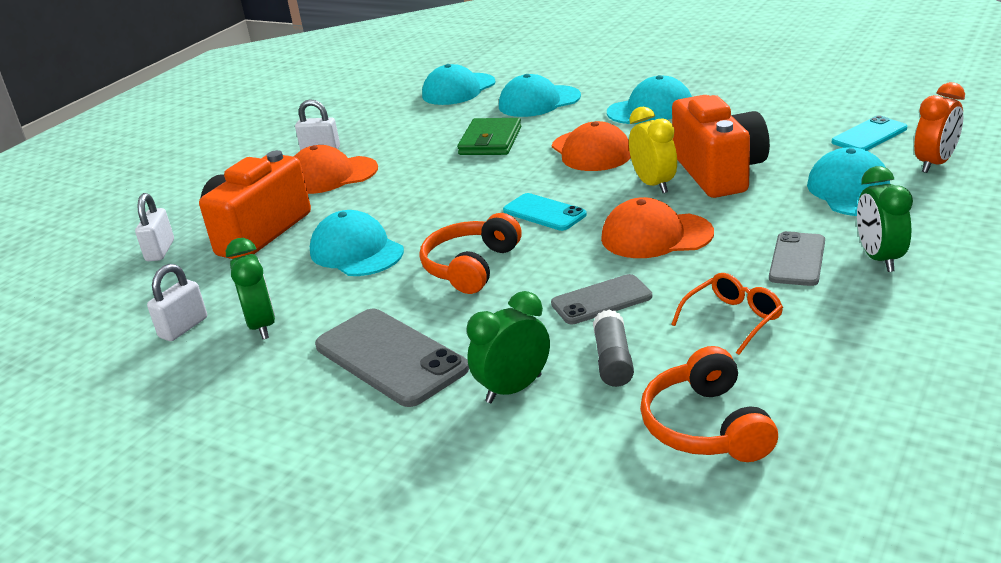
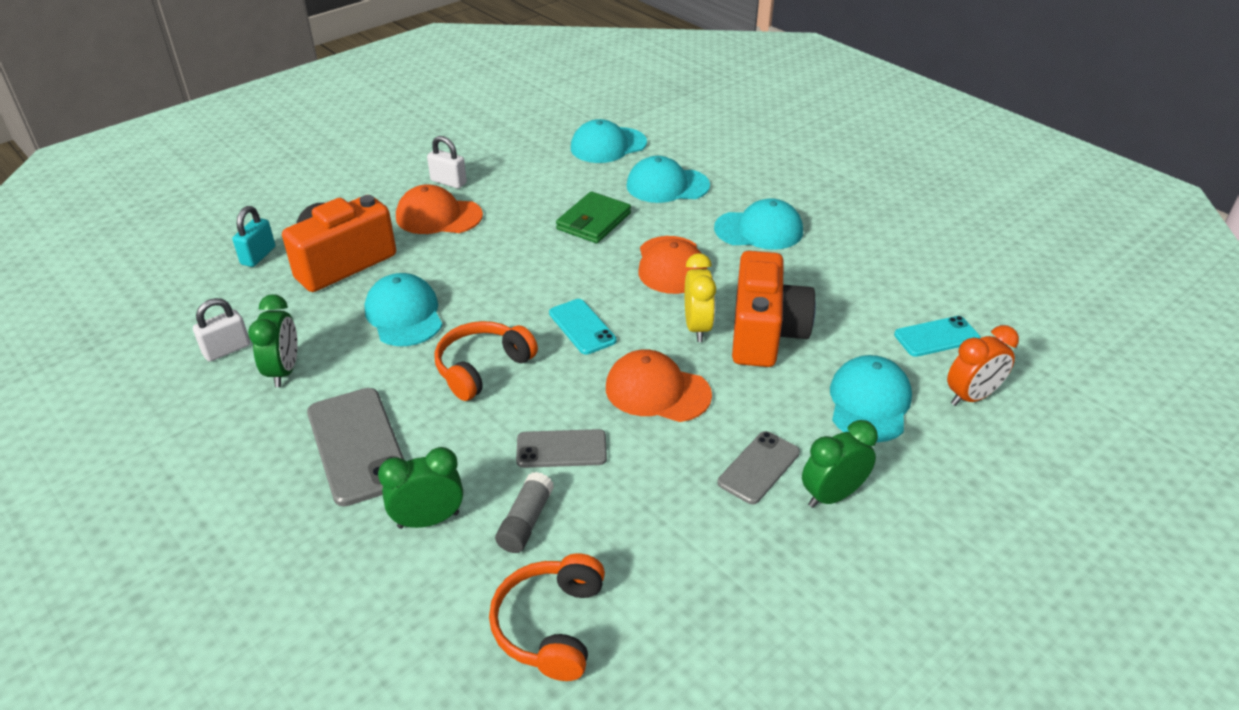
camera: 15 degrees right, 10 degrees up
(160, 251) = (258, 256): white padlock -> turquoise padlock
(733, 319) = (655, 516): orange glasses -> none
(879, 258) = (832, 495): green clock -> green clock turned 45 degrees clockwise

